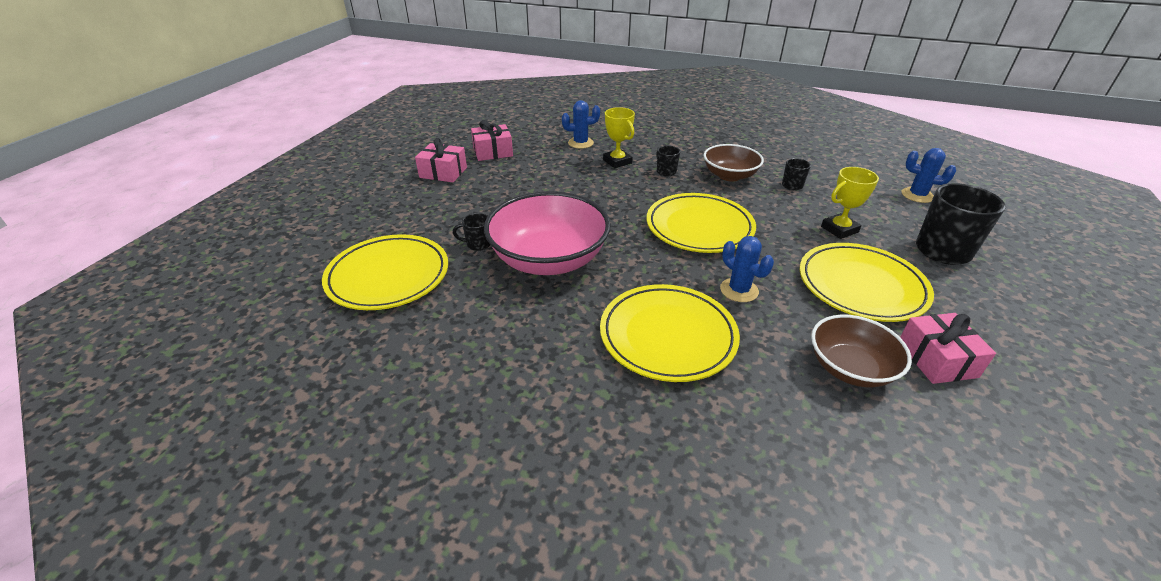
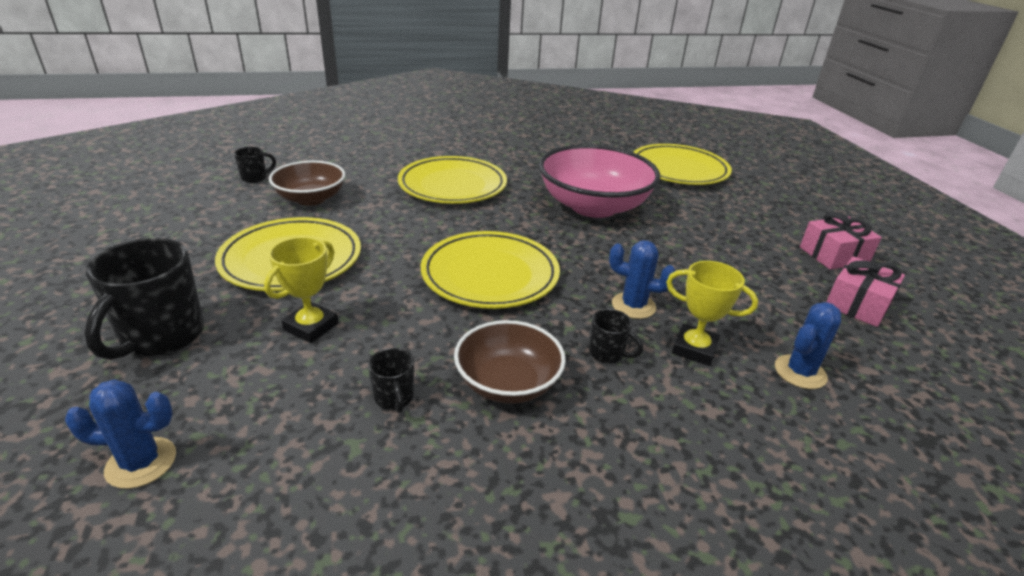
camera: 145 degrees right, 5 degrees down
(478, 244) = (663, 202): black mug -> black mug (255, 178)
(739, 290) = (414, 225): blue cactus -> blue cactus (633, 306)
(936, 359) = (235, 219): pink gift -> none

